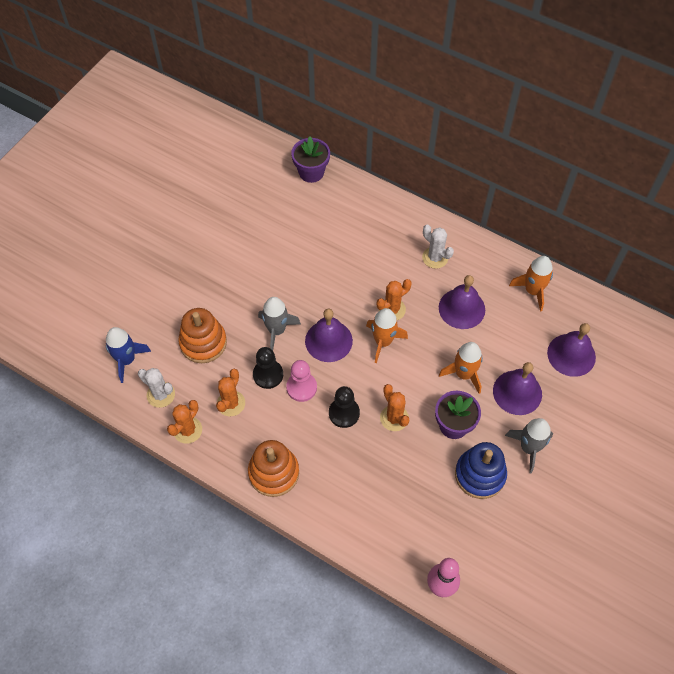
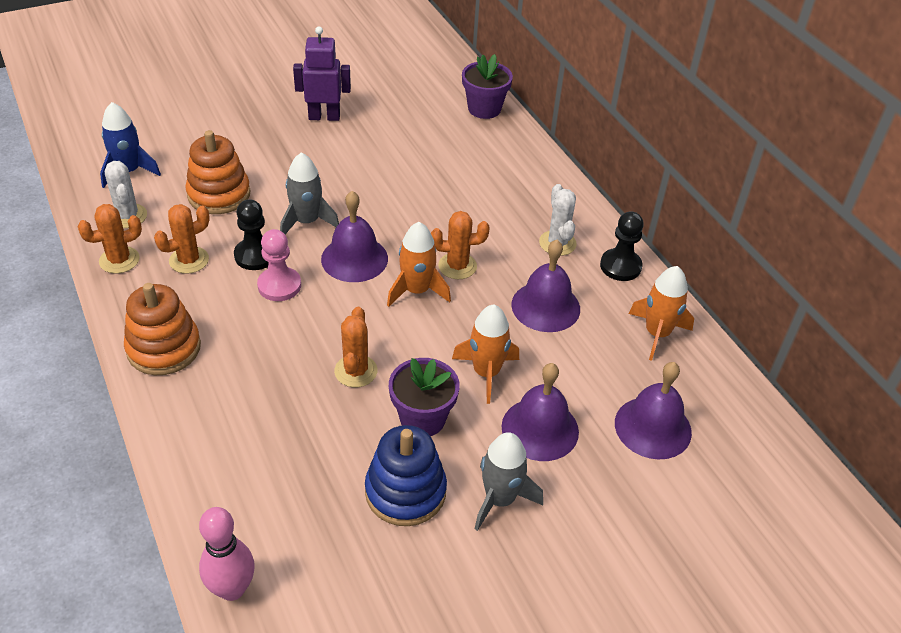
camera: 30 degrees right, 15 degrees down
(214, 238) = (324, 117): none -> purple robot
(344, 413) = (301, 334): black pawn -> black pawn (620, 266)

